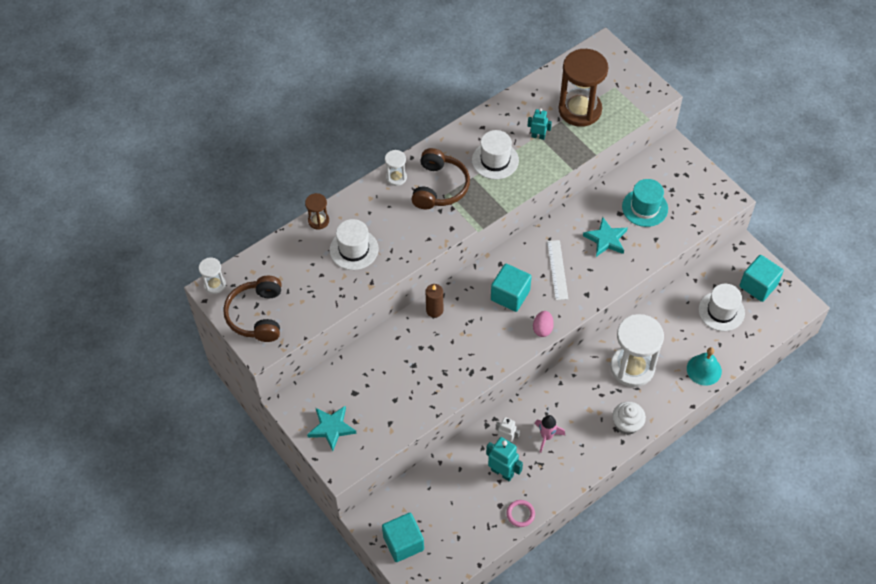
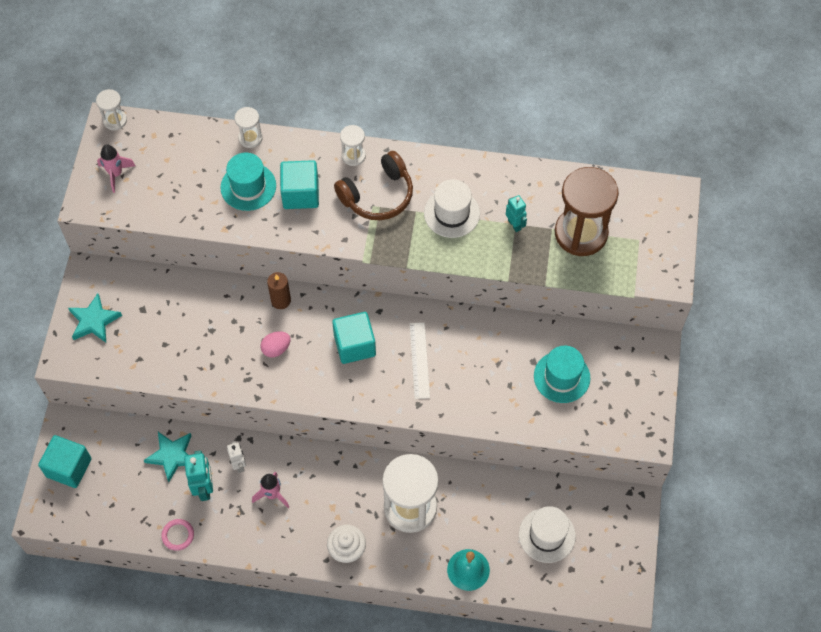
camera: 45 degrees right, 5 degrees up
(257, 315) = (116, 174): brown headphones -> pink rocket
(318, 221) = (250, 138): brown hourglass -> white hourglass
(354, 249) = (248, 186): white hat -> turquoise hat
(542, 329) = (346, 398): pink egg -> pink egg (276, 349)
(557, 270) = (419, 360): white ruler -> white ruler turned 45 degrees counterclockwise
(606, 239) = (493, 373): turquoise star -> turquoise star (172, 456)
(758, 285) = (608, 545): turquoise cube -> turquoise cube (300, 194)

